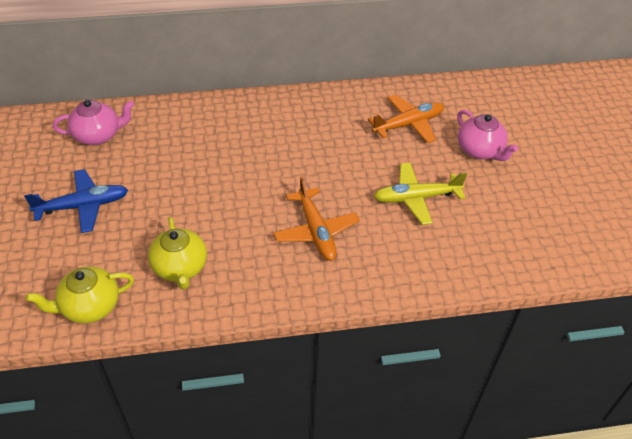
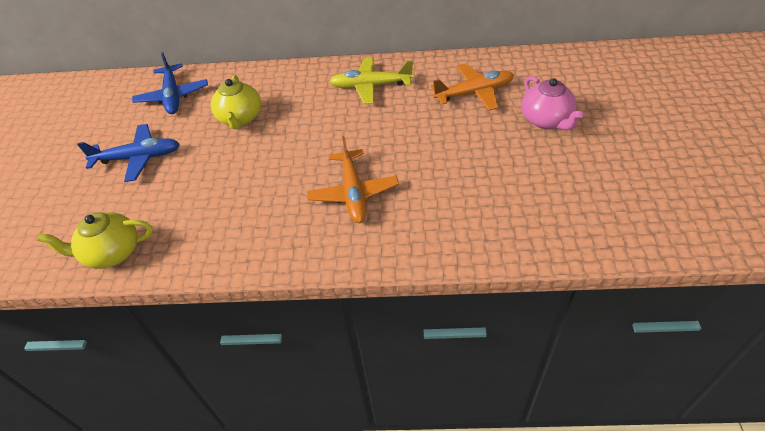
camera: 15 degrees right, 0 degrees up
(98, 135) = (173, 96): pink teapot -> blue plane
(180, 268) = (209, 221): yellow teapot -> yellow teapot (240, 118)
(416, 198) = (467, 165): yellow plane -> yellow plane (371, 86)

